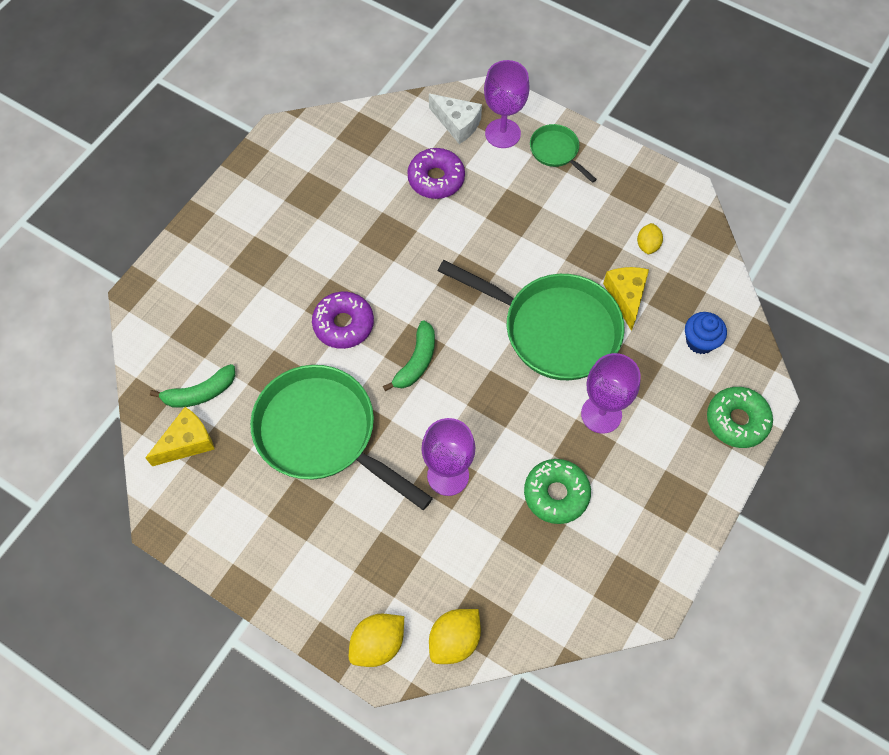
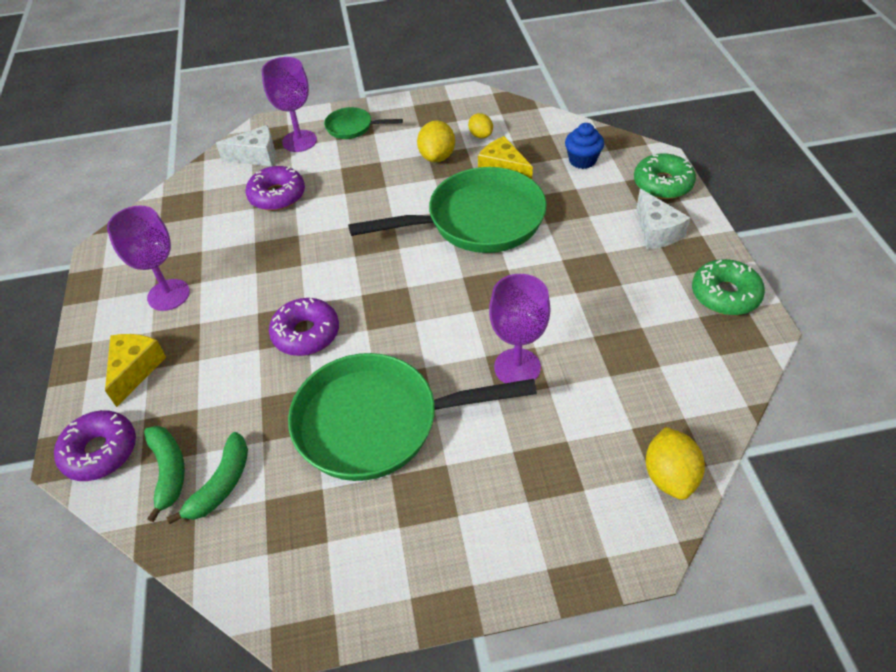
camera: 40 degrees left, 15 degrees down
(156, 307) = (100, 451): none -> purple donut
(187, 442) = (251, 535): yellow cheese -> yellow cheese (135, 370)
(378, 644) = (616, 538): yellow lemon -> yellow lemon (437, 157)
(416, 361) = (398, 313): green banana -> green banana (168, 471)
(556, 494) = (610, 314): green donut -> green donut (725, 295)
(601, 414) = (575, 244): purple goblet -> purple goblet (168, 295)
(676, 458) = (656, 231): none -> white cheese

